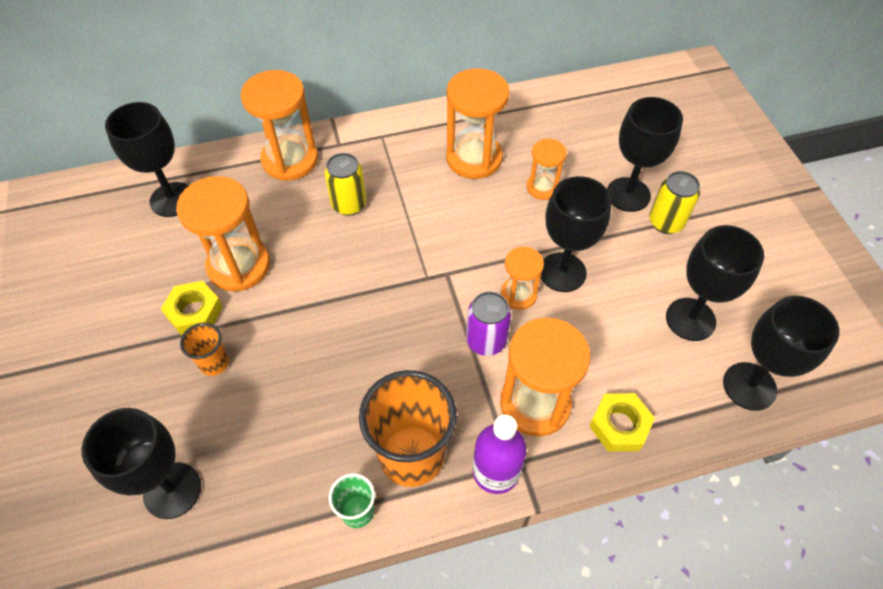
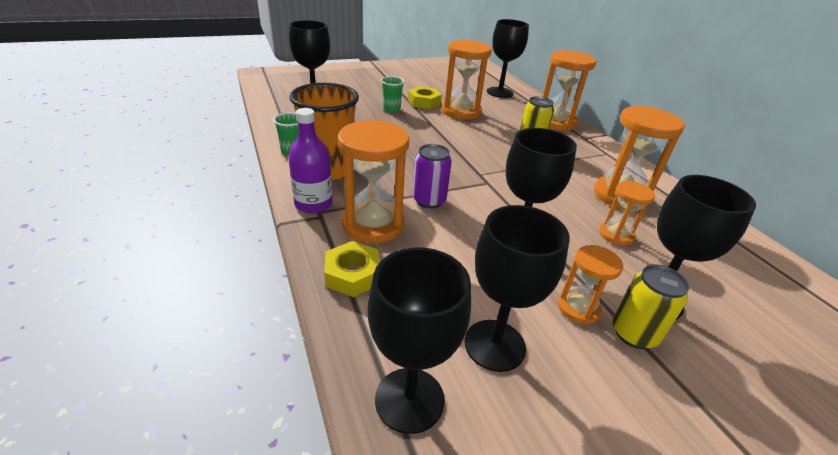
camera: 80 degrees right, 20 degrees down
(214, 363) = (391, 109): orange cup -> green cup
(518, 294) = (481, 218): orange hourglass -> orange hourglass (578, 308)

